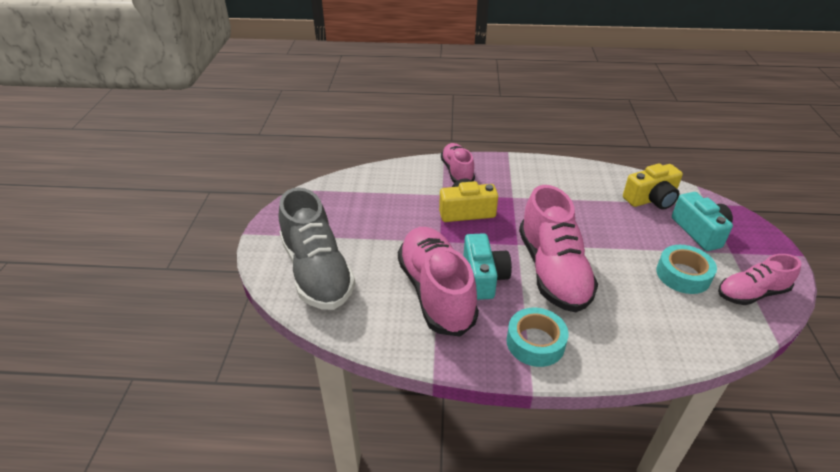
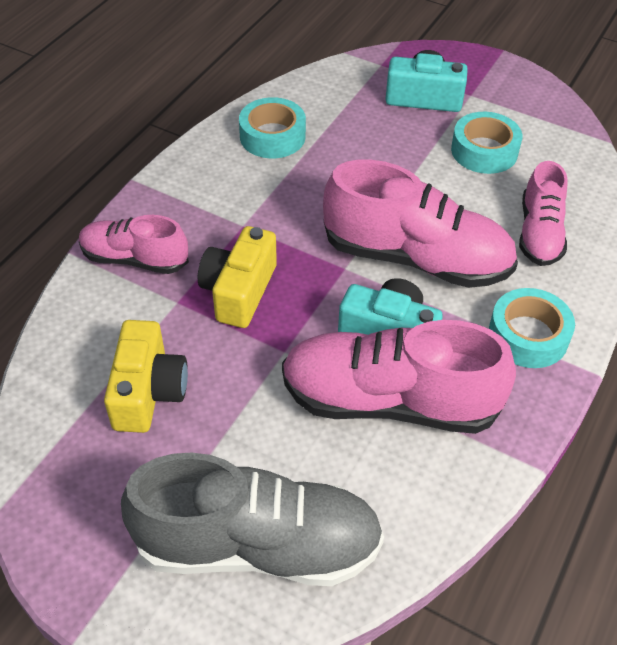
camera: 65 degrees left, 10 degrees up
(590, 184) = (272, 136): none -> turquoise tape
(651, 199) = (342, 101): yellow camera -> yellow camera (148, 392)
(751, 293) = (537, 118): pink shoe -> pink shoe (539, 233)

